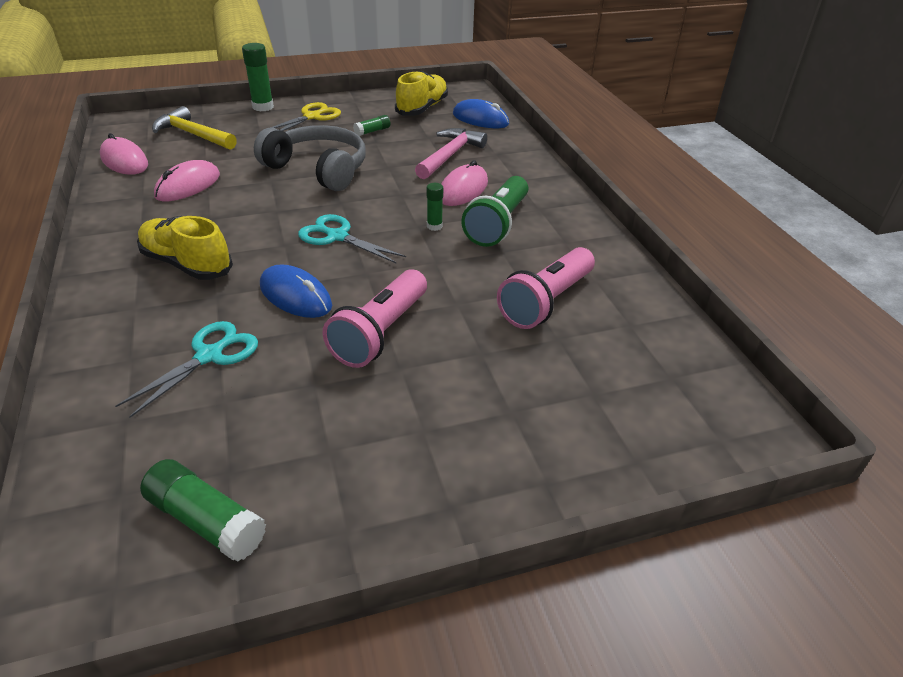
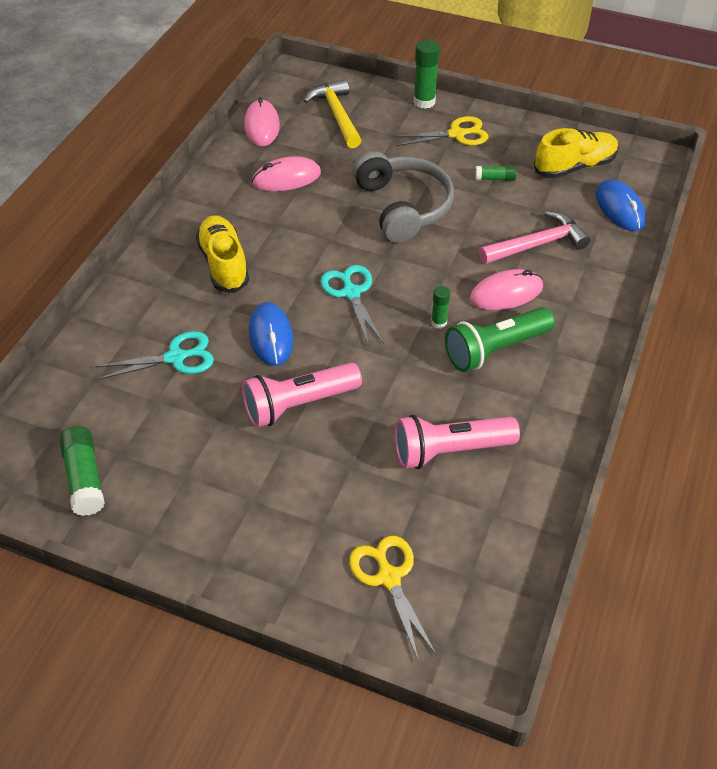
camera: 40 degrees right, 10 degrees up
(615, 417) = (389, 578): none -> yellow scissors

